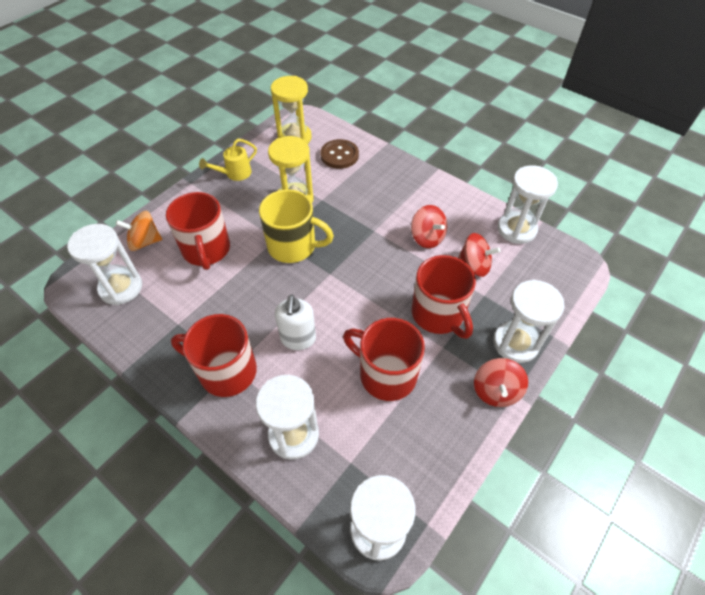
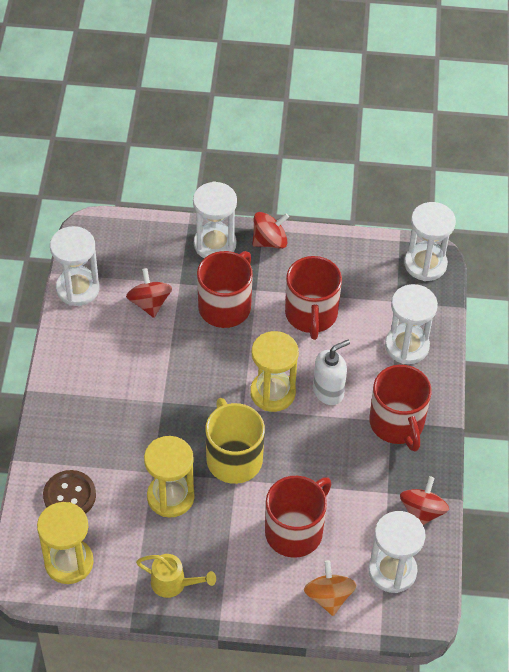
camera: 125 degrees left, 0 degrees up
(145, 242) = (328, 596): orange spinning top -> orange spinning top turned 150 degrees counterclockwise
(328, 300) = (272, 393): none -> yellow hourglass
(427, 237) = (140, 354): red spinning top -> red spinning top (422, 511)

